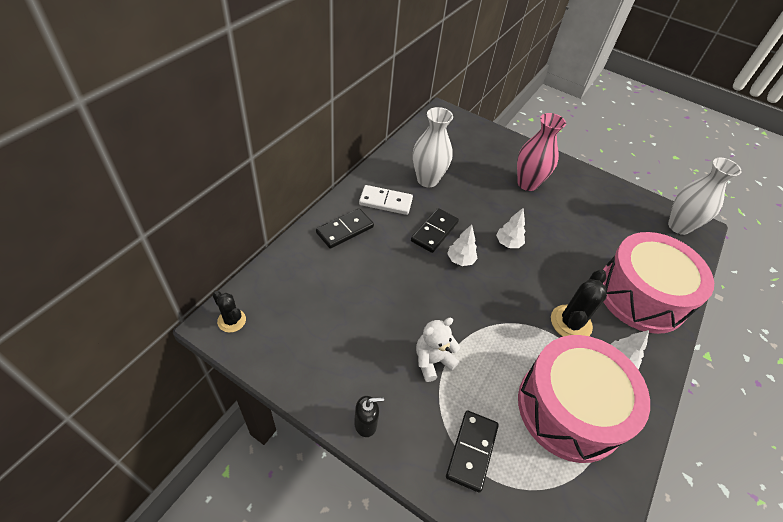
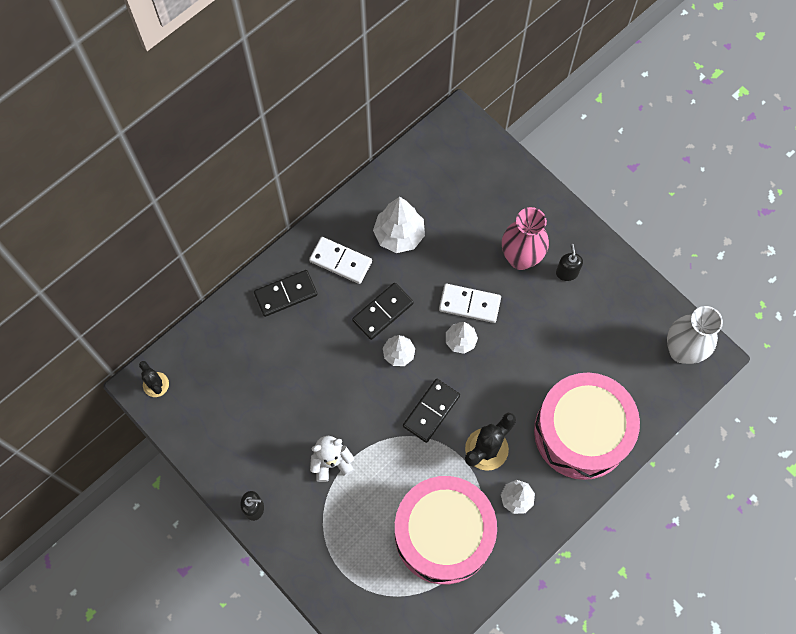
camera: 20 degrees right, 20 degrees up
(427, 180) = (399, 235): white vase -> white tree
(472, 451) = (339, 551): black domino -> black domino (431, 411)
(503, 217) = (469, 304): none -> white domino
(566, 188) = (566, 272): none -> black soap dispenser

